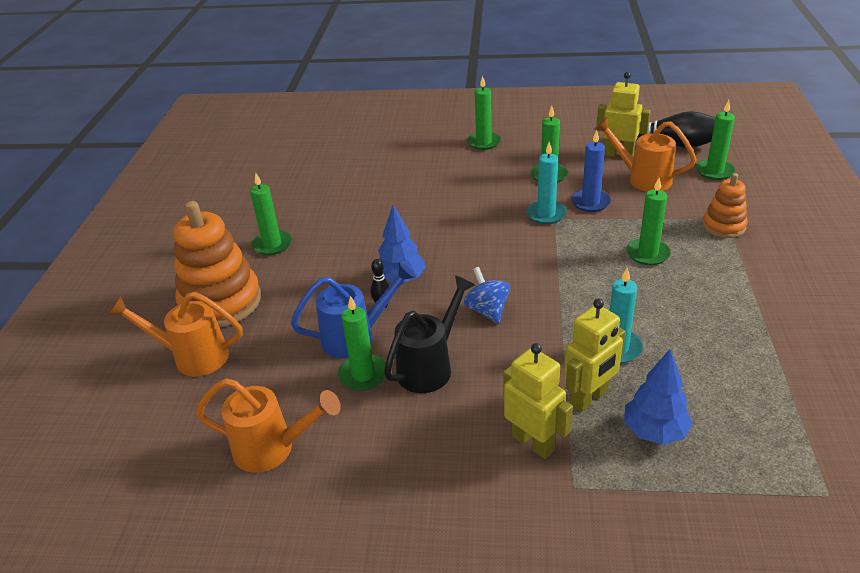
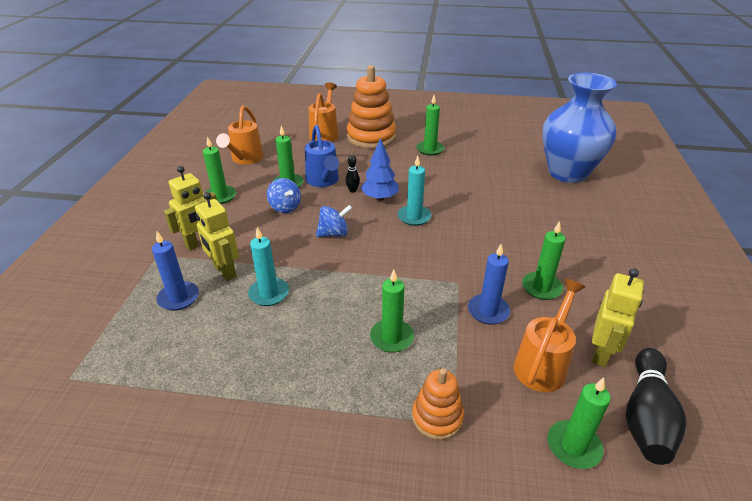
camera: 90 degrees right, 0 degrees up
(345, 151) = (567, 173): none -> blue vase
(430, 367) = (285, 207): black watering can -> blue spinning top
(483, 142) = (604, 249): green candle -> green candle (220, 196)
(546, 214) = (466, 277): turquoise candle -> turquoise candle (414, 217)
(654, 432) = (178, 298): blue tree -> blue candle

